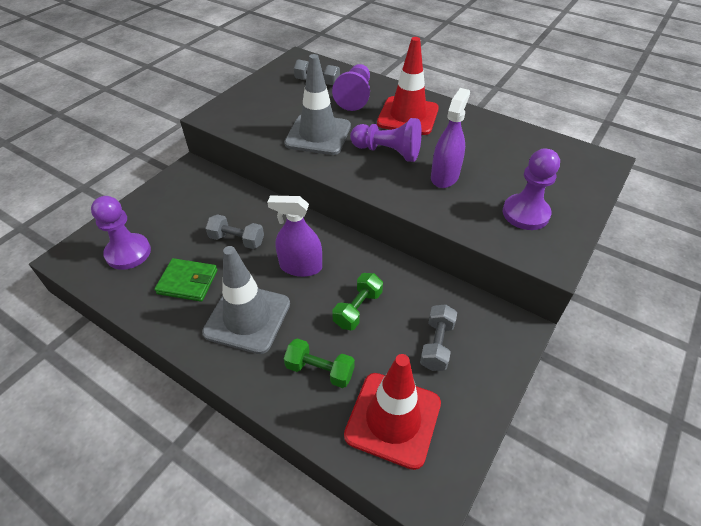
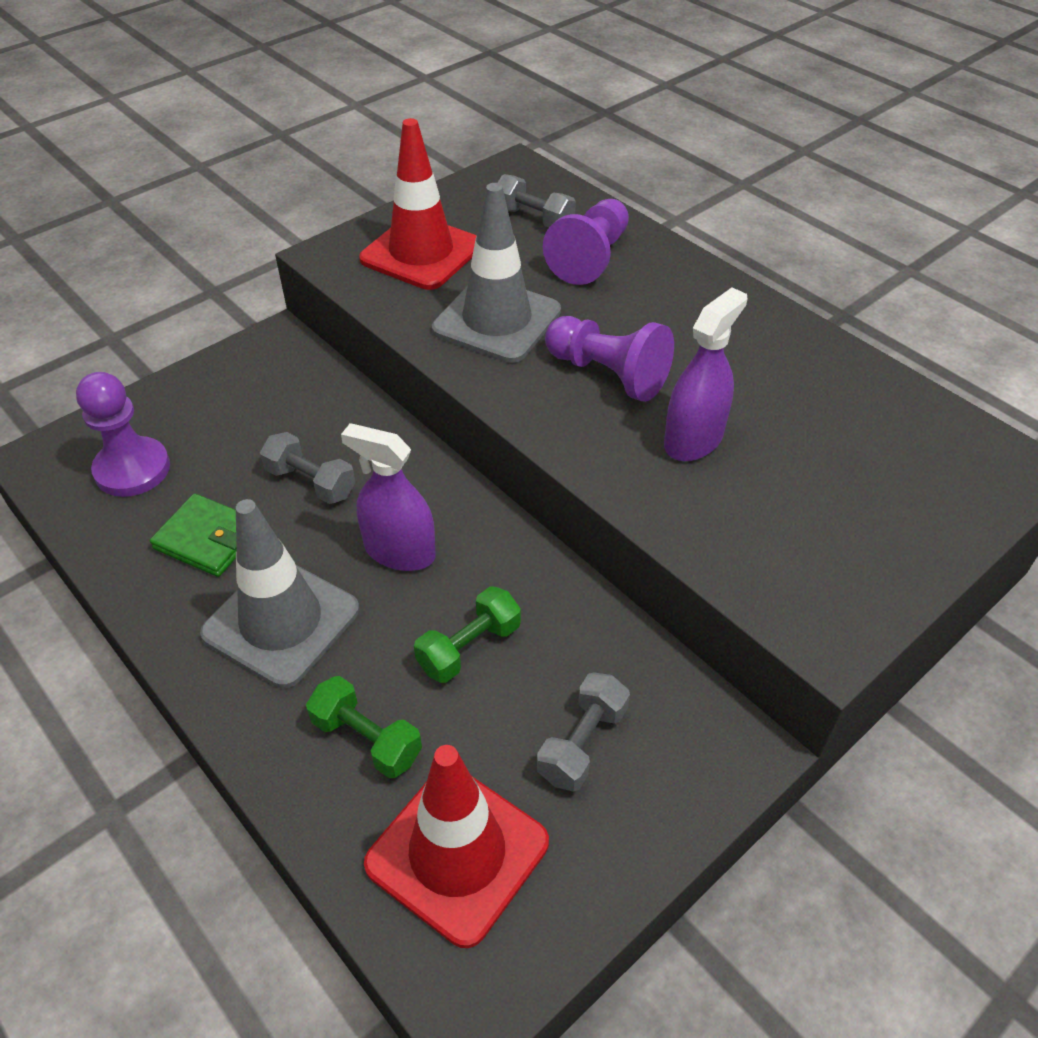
camera: 15 degrees right, 0 degrees up
(408, 116) = (672, 311): red traffic cone -> red traffic cone (421, 253)
(525, 213) = (816, 539): purple pawn -> none

